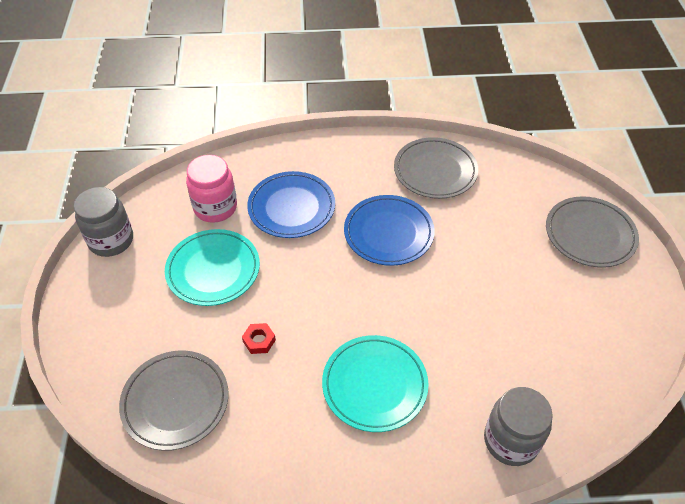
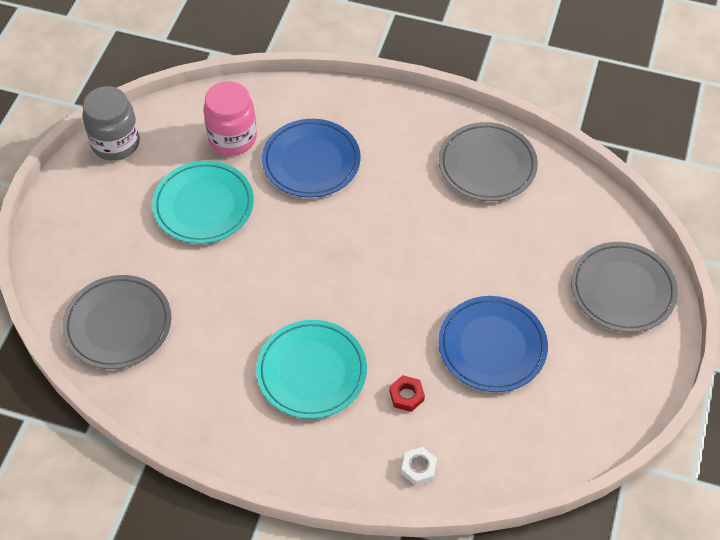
camera: 20 degrees right, 5 degrees up
(259, 341) = (219, 292): red nut -> red nut (406, 395)
(388, 233) = (401, 220): blue plate -> blue plate (492, 346)
(511, 440) = (418, 468): grey jar -> white nut

